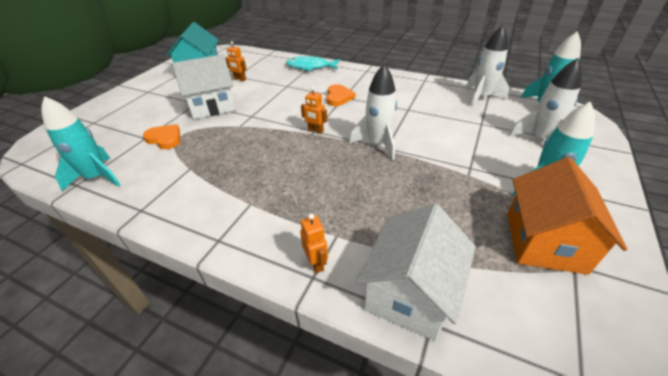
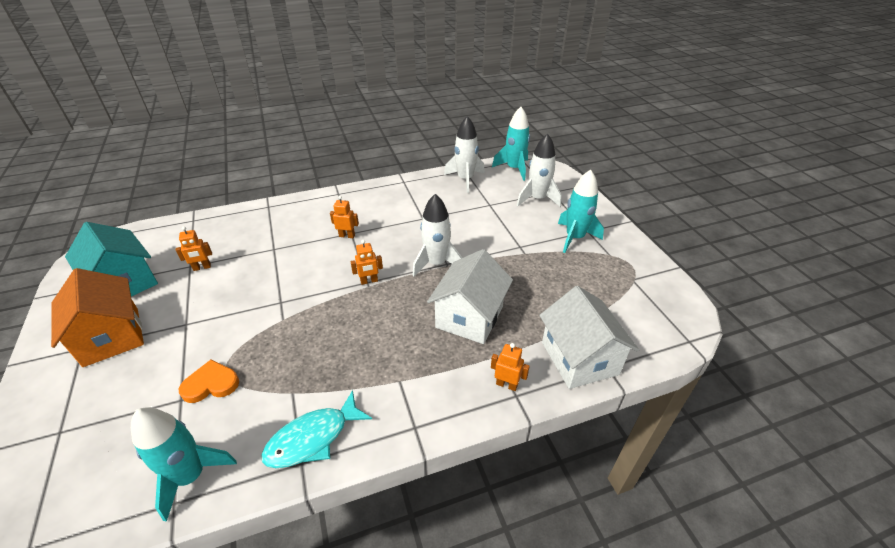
camera: 45 degrees left, 0 degrees up
(212, 106) = (214, 316): white house -> white house (469, 317)
(310, 67) = (271, 214): turquoise fish -> turquoise fish (313, 438)
(338, 97) = (347, 236): orange heart -> orange robot
(544, 242) = (608, 274): orange house -> orange house (111, 336)

